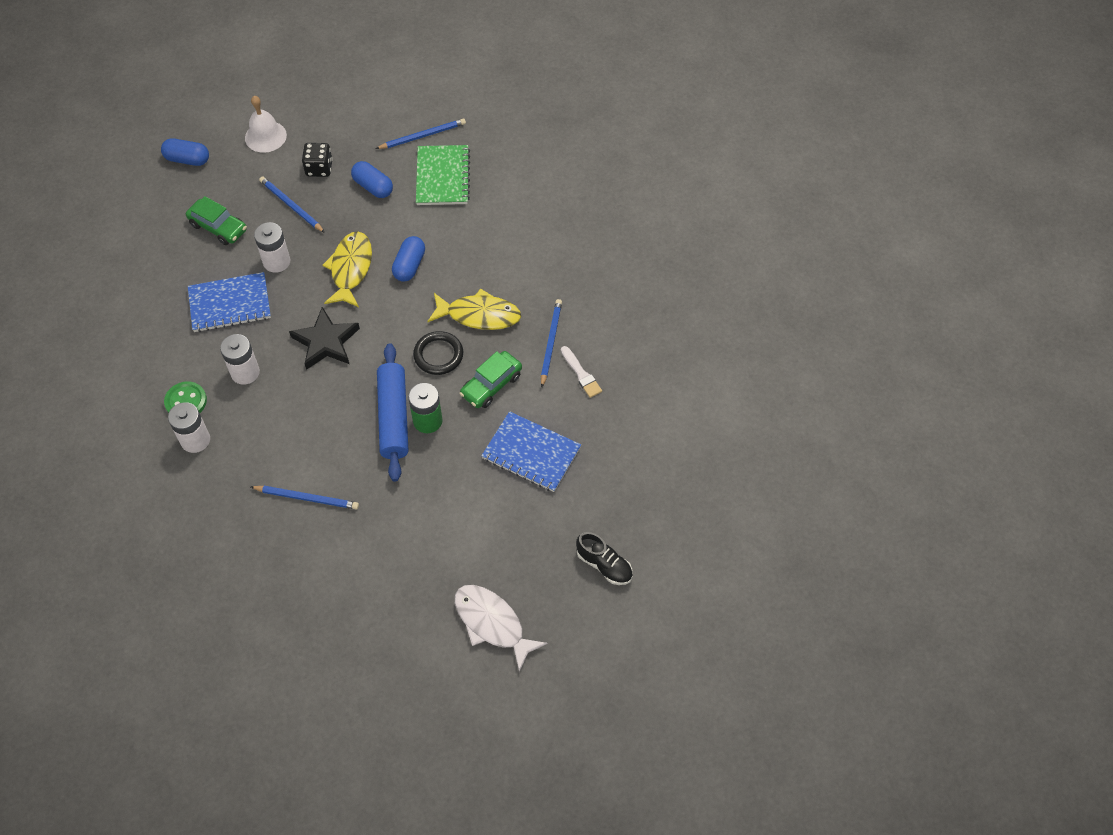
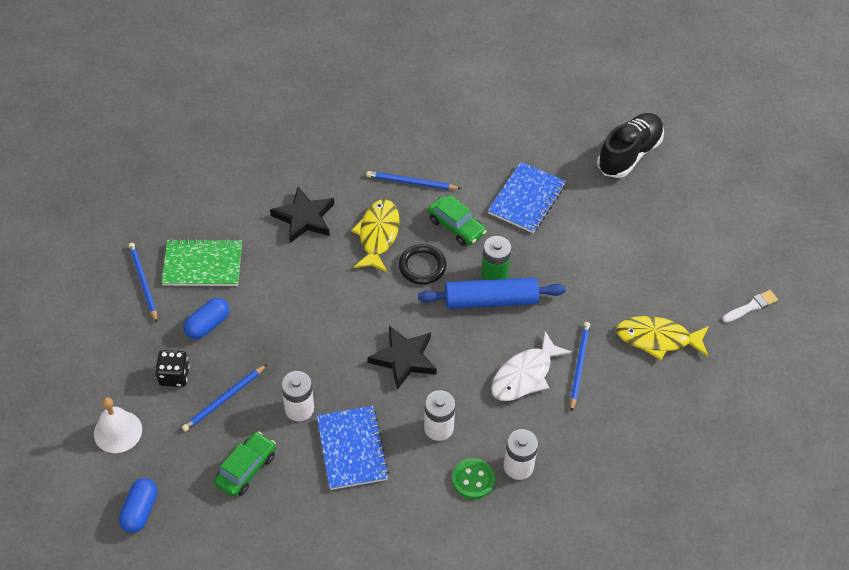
camera: 90 degrees left, 5 degrees down
(350, 269) = (314, 341): yellow fish -> yellow fish (657, 339)
(409, 265) = (314, 291): blue capsule -> none
(492, 623) = (687, 228): white fish -> white fish (525, 375)
(500, 252) = (304, 218): none -> black star
(581, 374) = (445, 162): white brush -> white brush (751, 306)
(604, 565) = (629, 154): black shoe -> black shoe, size x1.70

